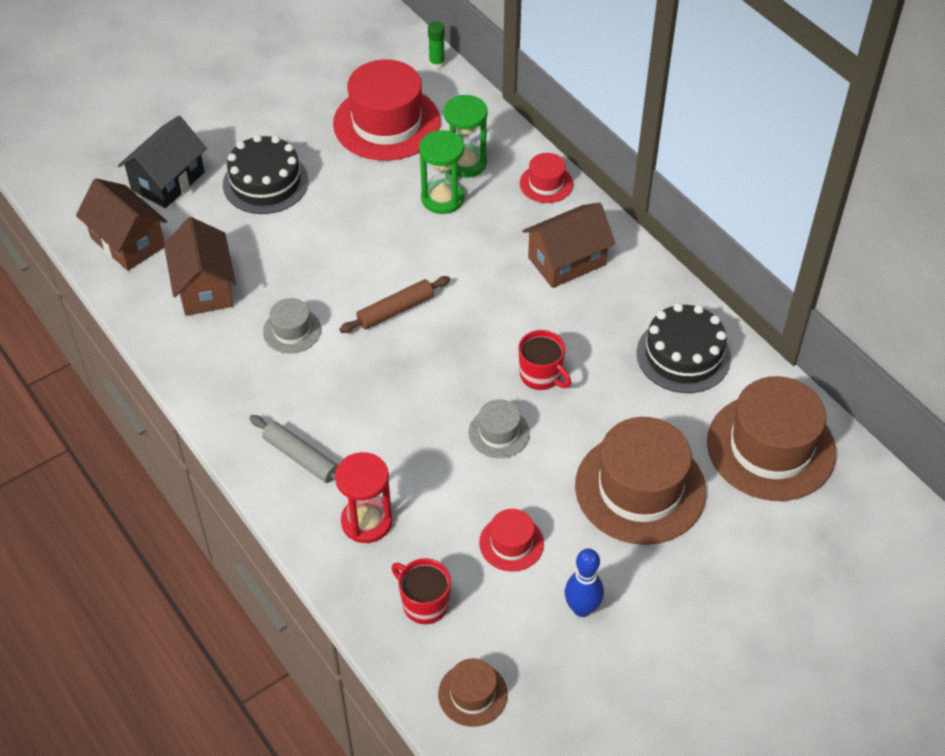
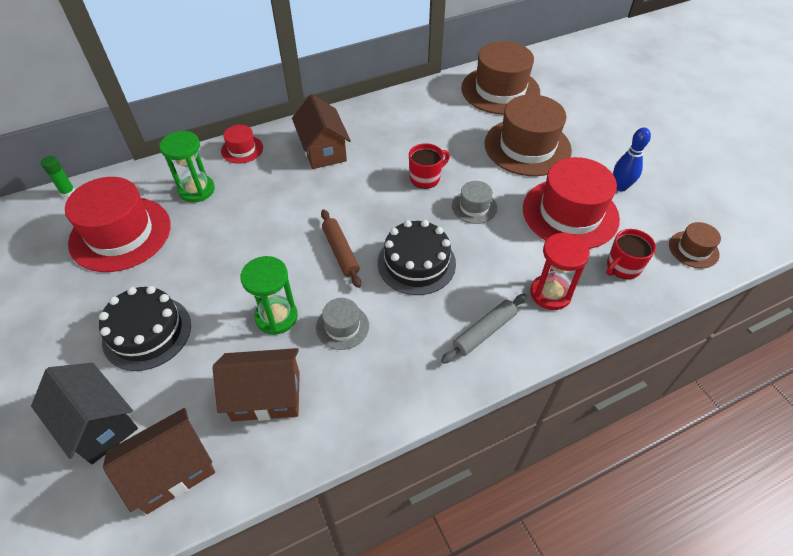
camera: 80 degrees left, 0 degrees up
(442, 198) = (229, 208): green hourglass -> green hourglass (276, 317)
(511, 543) = (570, 213): red hat -> red hat, size x2.08
(683, 355) = (423, 111): black cake -> black cake (416, 263)

